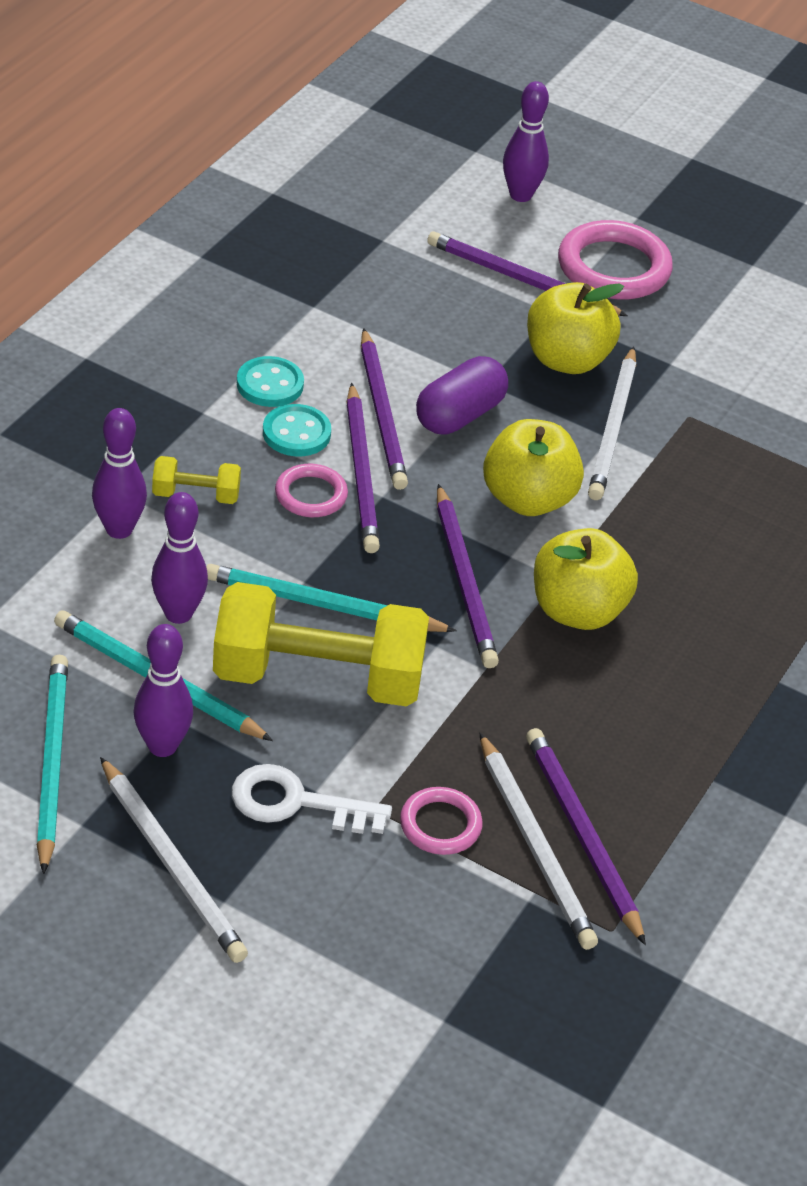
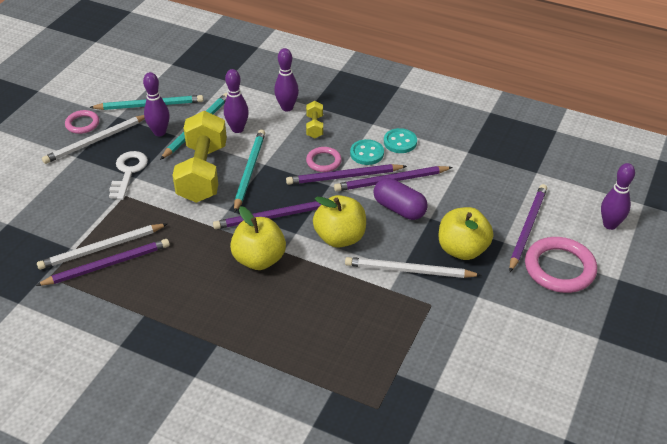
camera: 90 degrees right, 0 degrees up
(440, 825) = (115, 216): pink ring -> pink ring (82, 124)

